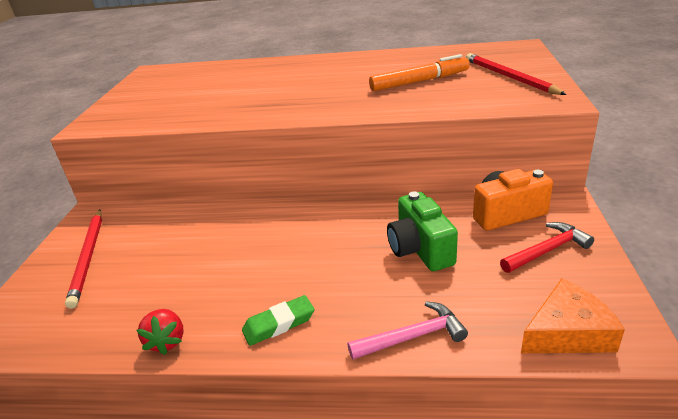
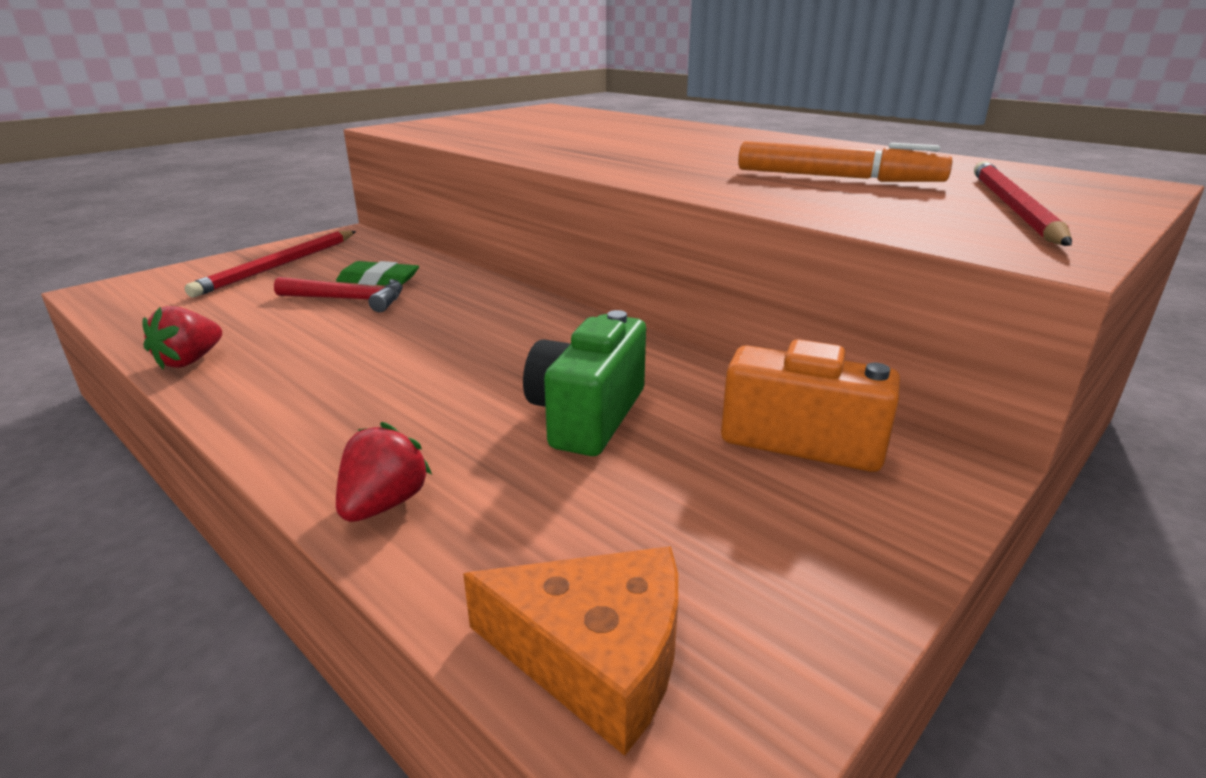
camera: 35 degrees right, 5 degrees down
(279, 324) = (293, 402): green eraser -> green eraser (378, 280)
(412, 336) = (384, 504): pink hammer -> red strawberry
(547, 250) = (782, 521): red hammer -> red hammer (348, 299)

